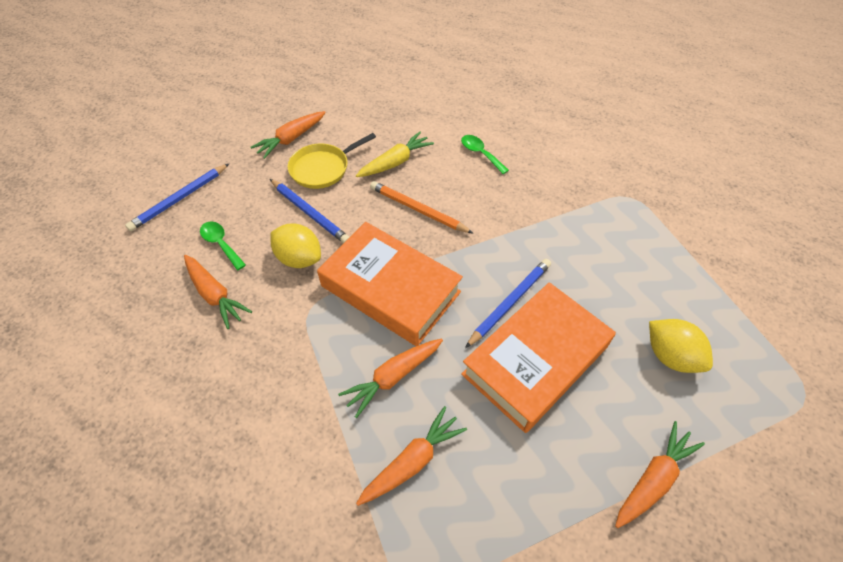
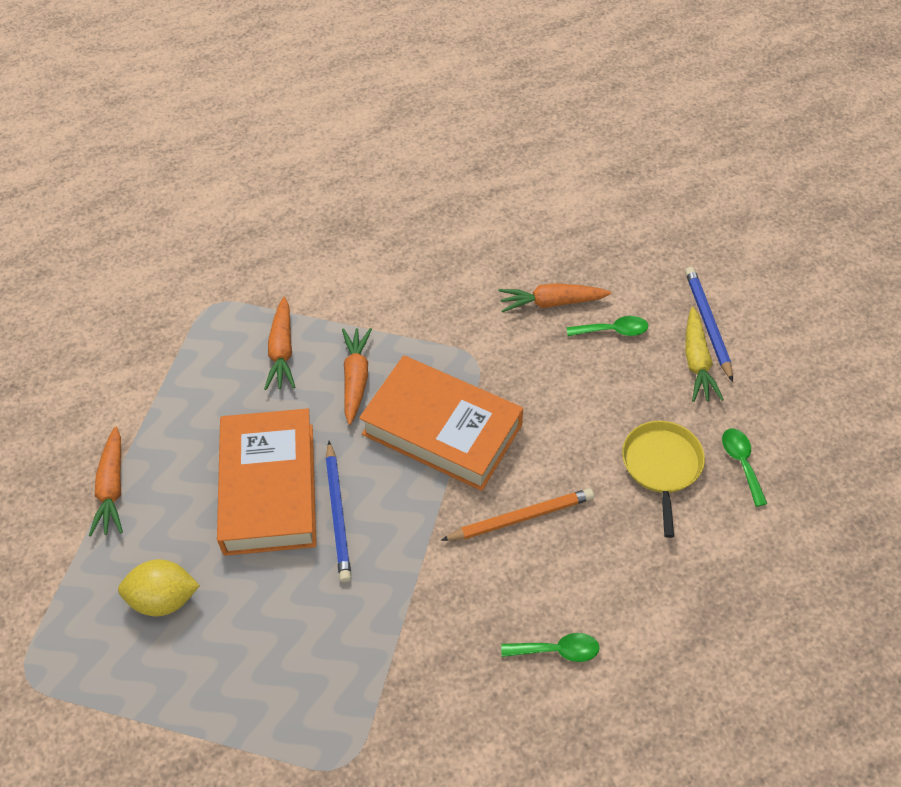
camera: 130 degrees right, 0 degrees up
(291, 139) = (741, 463): orange carrot -> green spoon
(299, 258) = (542, 380): yellow lemon -> none
(309, 213) = (598, 418): blue pencil -> none
(390, 289) = (442, 429): orange book -> orange book turned 45 degrees clockwise
(395, 162) = (615, 545): yellow carrot -> yellow carrot (697, 362)

